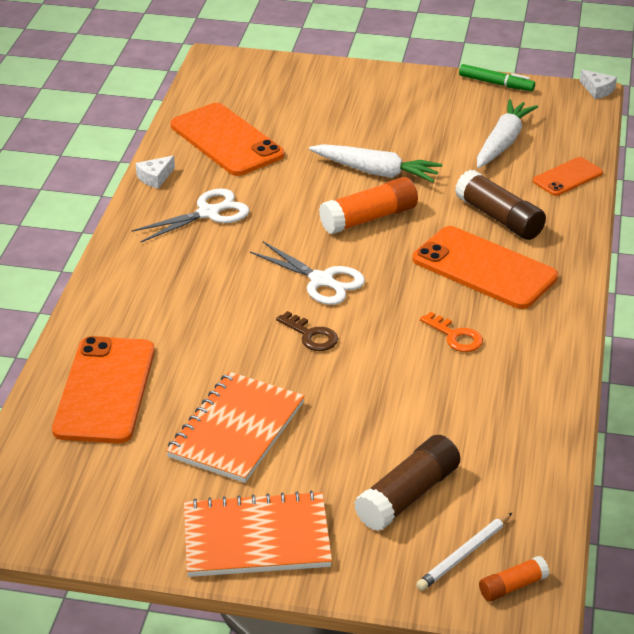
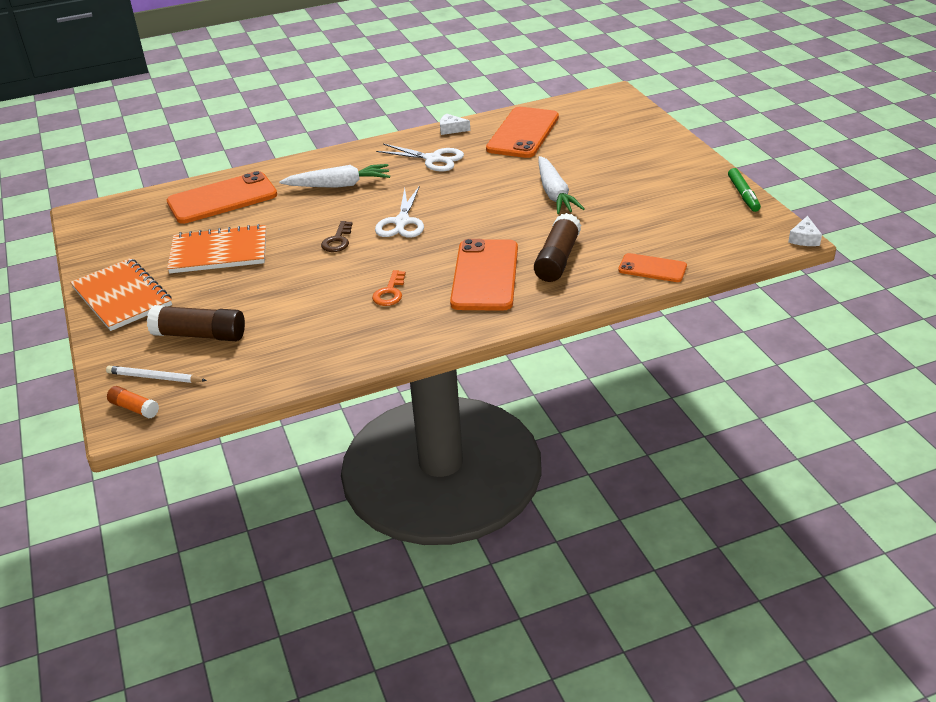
camera: 60 degrees right, 0 degrees up
(369, 218) = (494, 212): orange glue stick -> none
(502, 142) = (663, 226): white carrot -> white carrot (339, 185)

